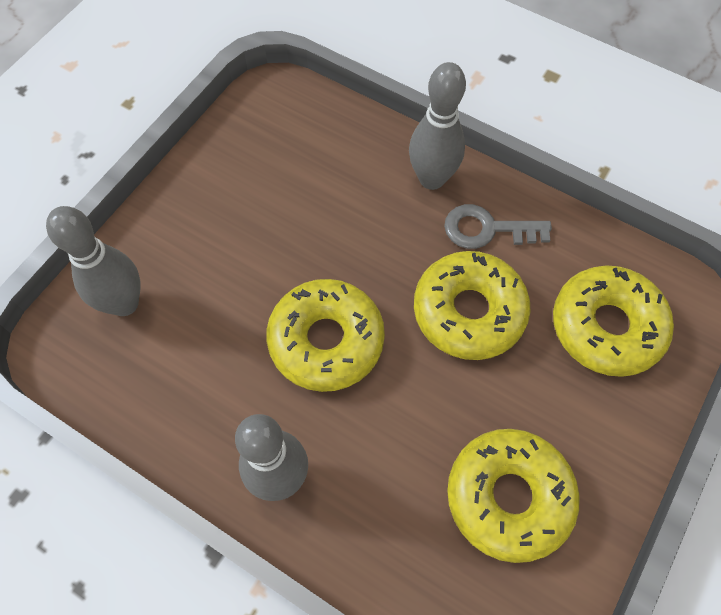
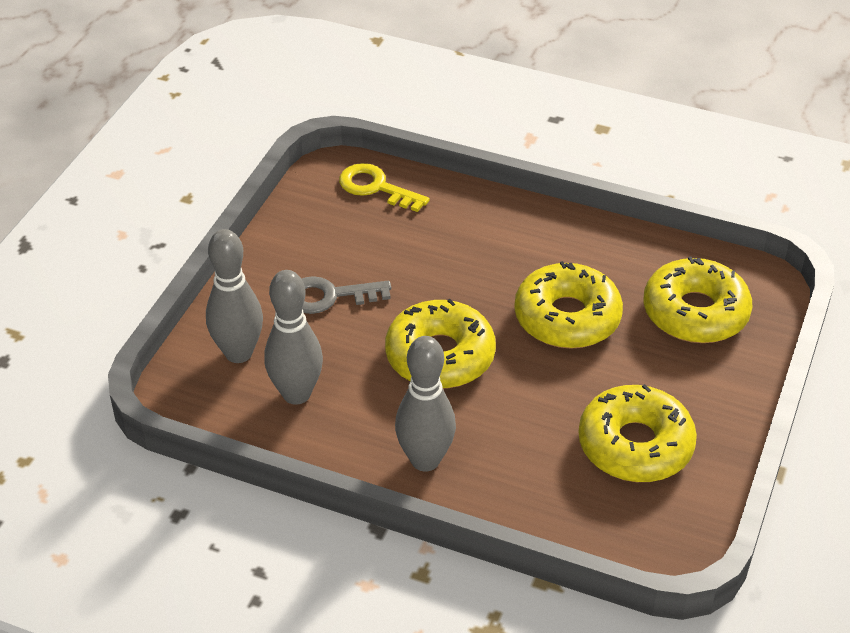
camera: 10 degrees left, 20 degrees down
(310, 118) = (376, 187): none -> yellow key
(432, 179) = (507, 221): grey bowling pin -> grey bowling pin (296, 394)
(487, 229) = (569, 253): grey key -> grey key (330, 296)

